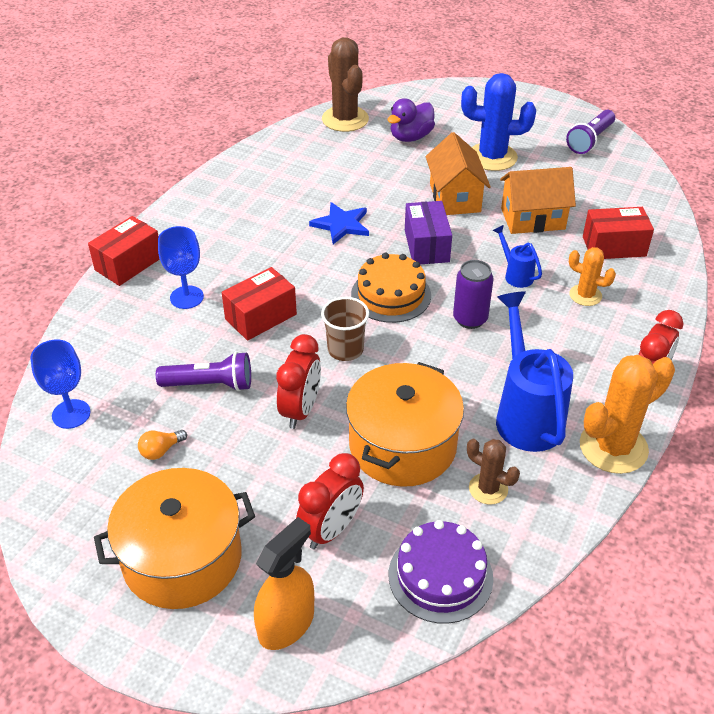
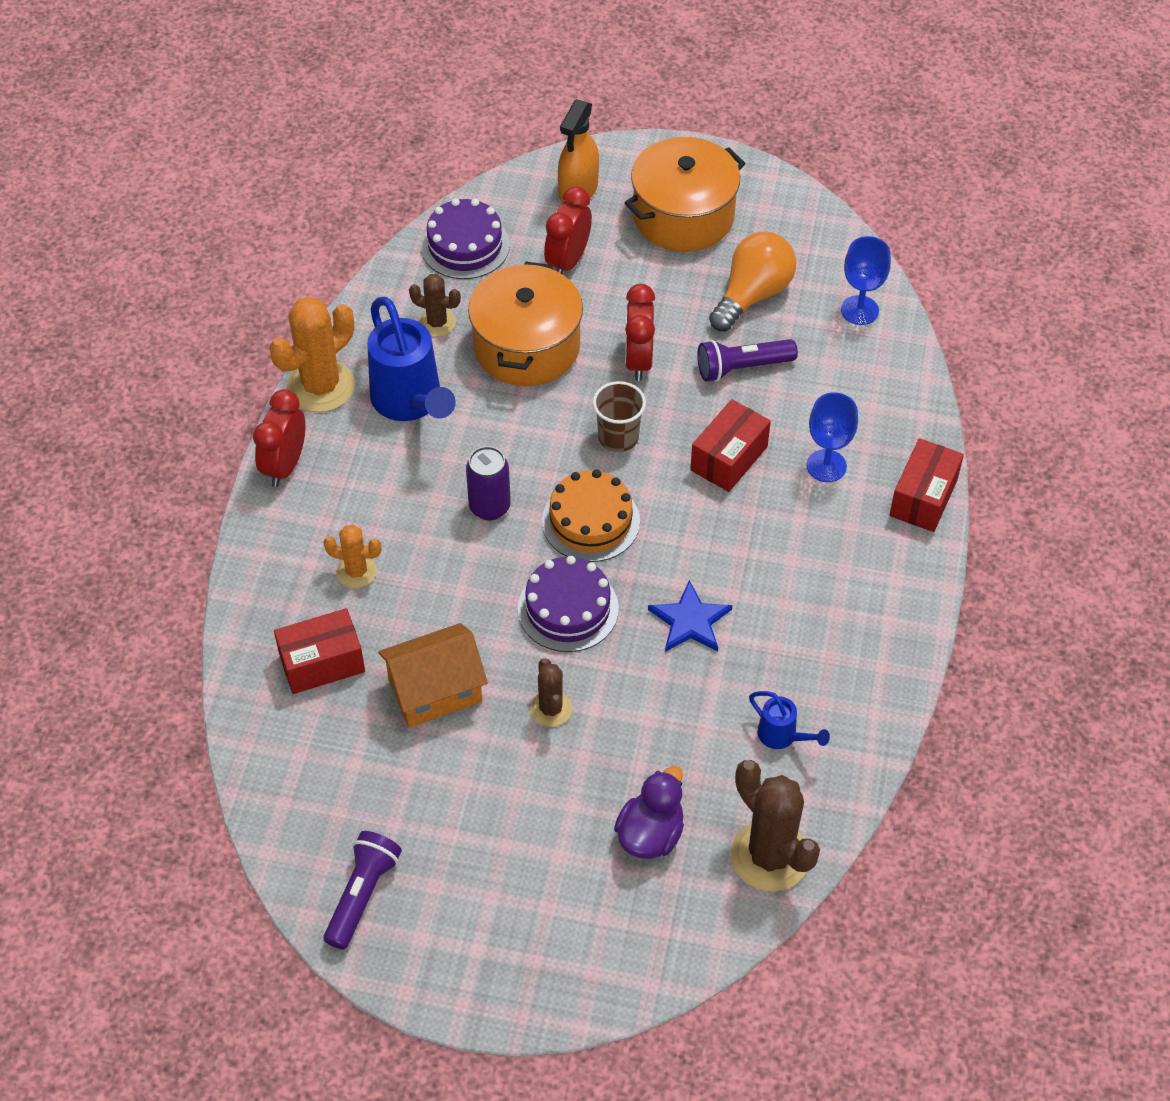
camera: 165 degrees right, 10 degrees up
(161, 450) = (752, 295): orange light bulb -> orange light bulb, size x2.28
(426, 246) = (568, 609): purple box -> purple cake
(455, 198) = (551, 709): orange house -> brown cactus
(492, 157) = (513, 814): blue cactus -> none
(515, 274) = (446, 585): blue watering can -> blue watering can (782, 737)

